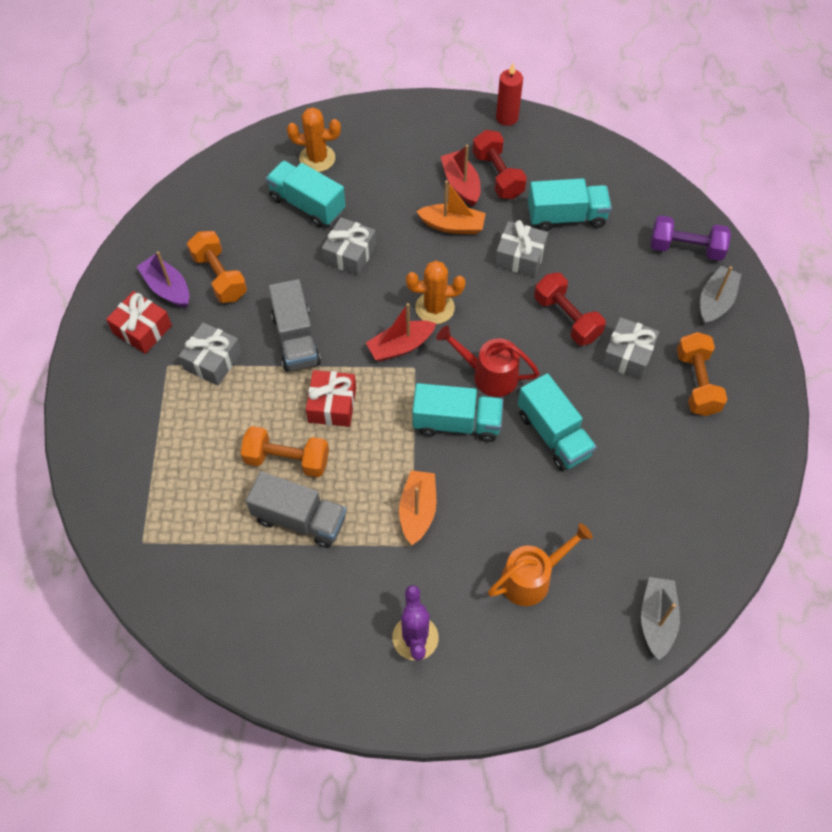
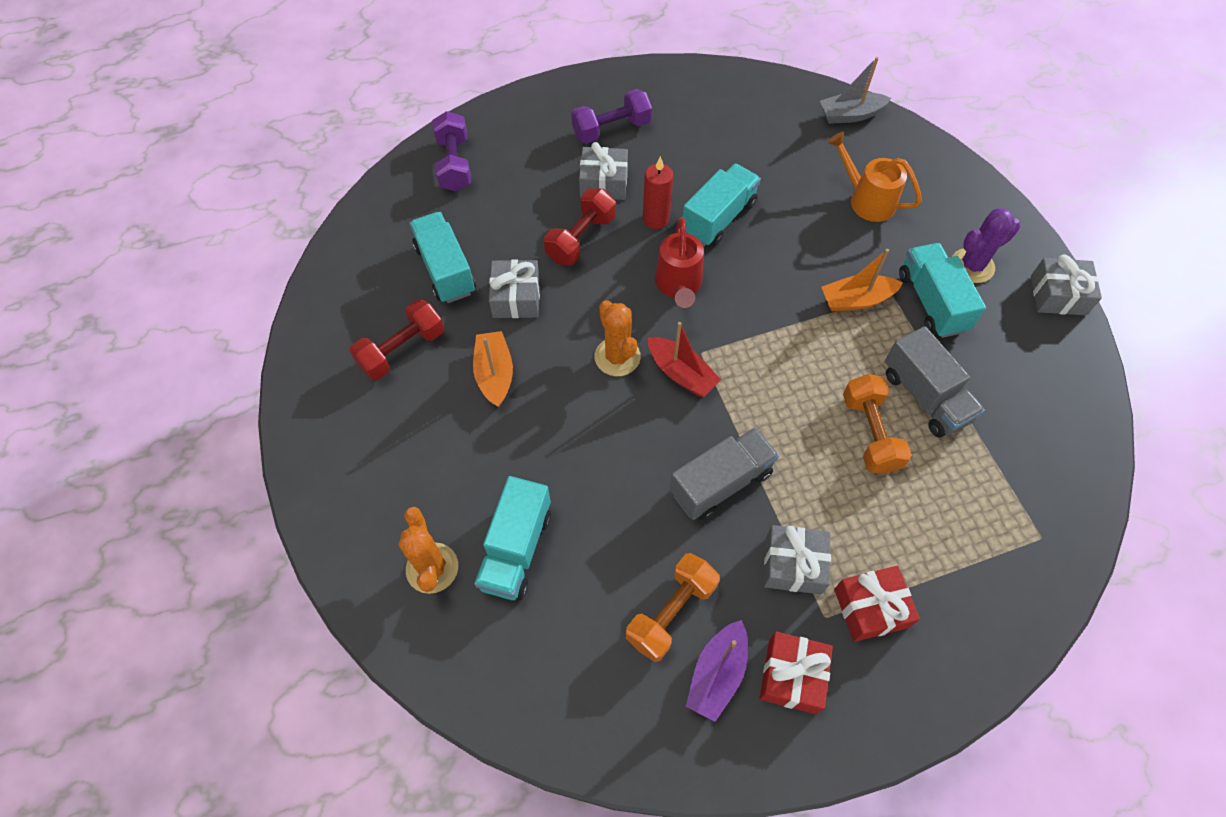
camera: 110 degrees left, 0 degrees up
(299, 519) = (924, 396): grey truck -> grey truck turned 150 degrees clockwise
(332, 405) = (784, 414): red gift -> red gift (870, 608)
(350, 254) = (576, 469): grey gift -> grey gift (1058, 295)
(456, 423) = (747, 296): turquoise truck -> turquoise truck (931, 302)
(461, 184) = (427, 384): red boat -> none
(507, 117) = (303, 366): red candle -> red candle (656, 219)
(697, 383) = (611, 129): orange dumbbell -> purple dumbbell
(715, 301) = (513, 132): grey boat -> none

